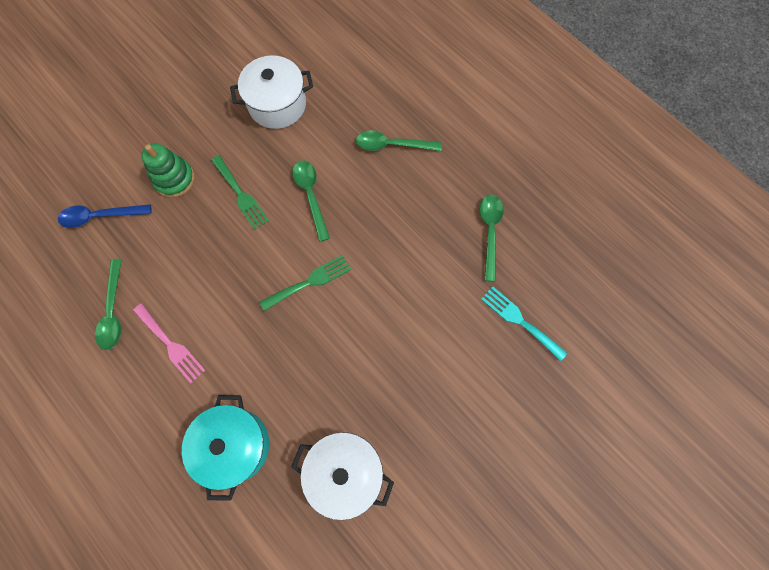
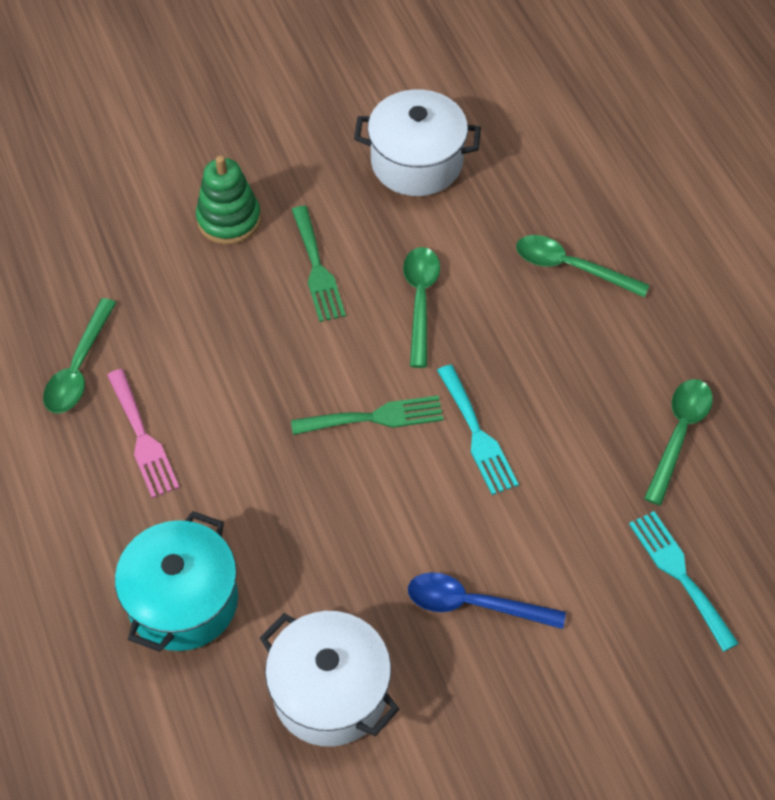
camera: 20 degrees right, 15 degrees down
(100, 216) = (106, 238): blue spoon -> blue spoon (473, 604)
(374, 272) = (477, 435): none -> turquoise fork

